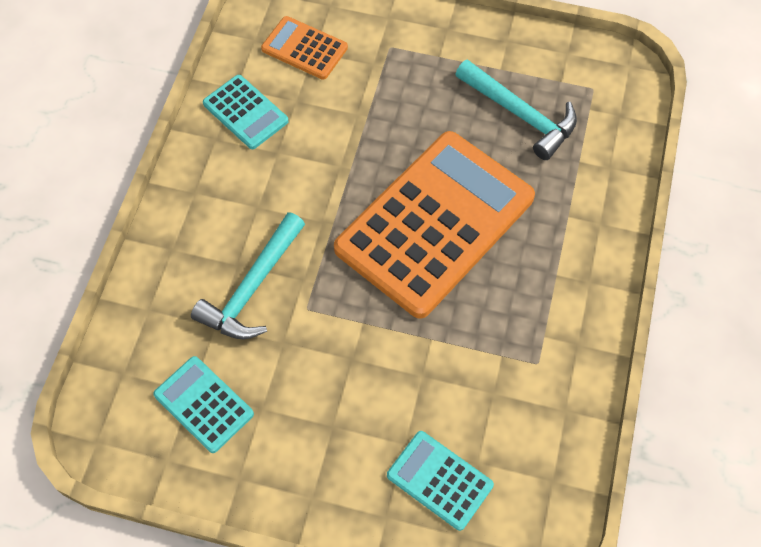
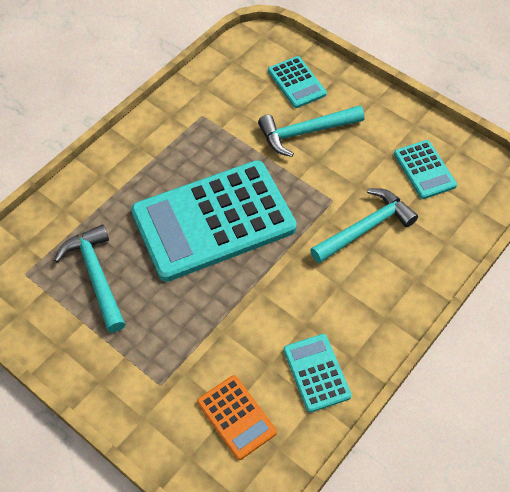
camera: 155 degrees left, 5 degrees down
(386, 396) = (305, 132): none -> turquoise hammer
(435, 223) = (213, 221): orange calculator -> turquoise calculator

